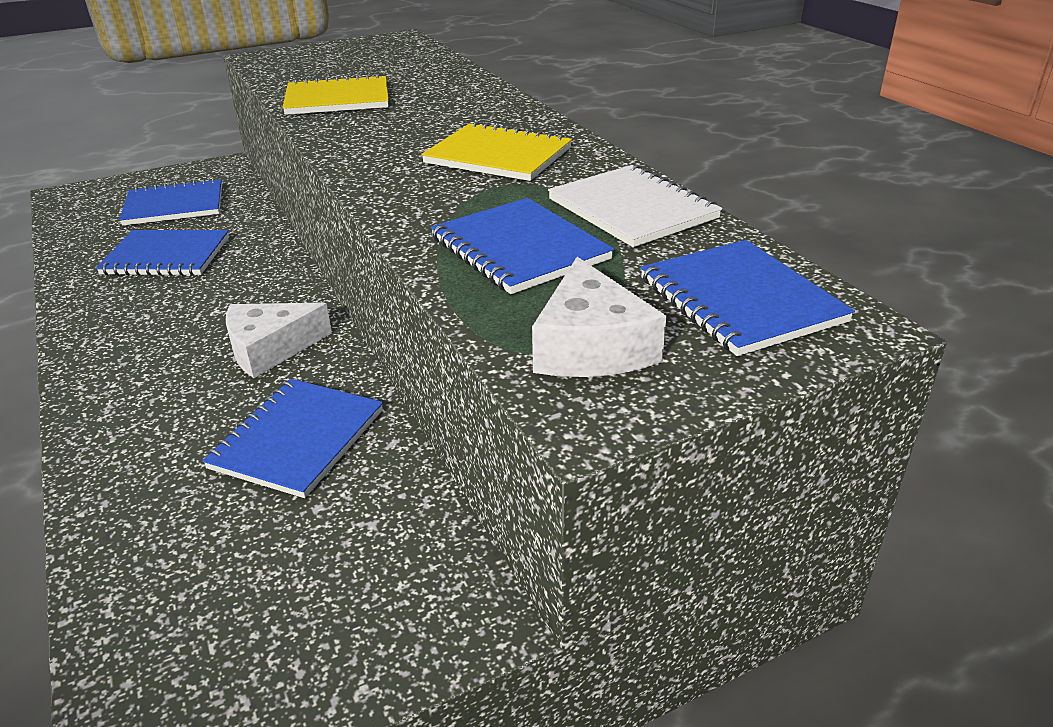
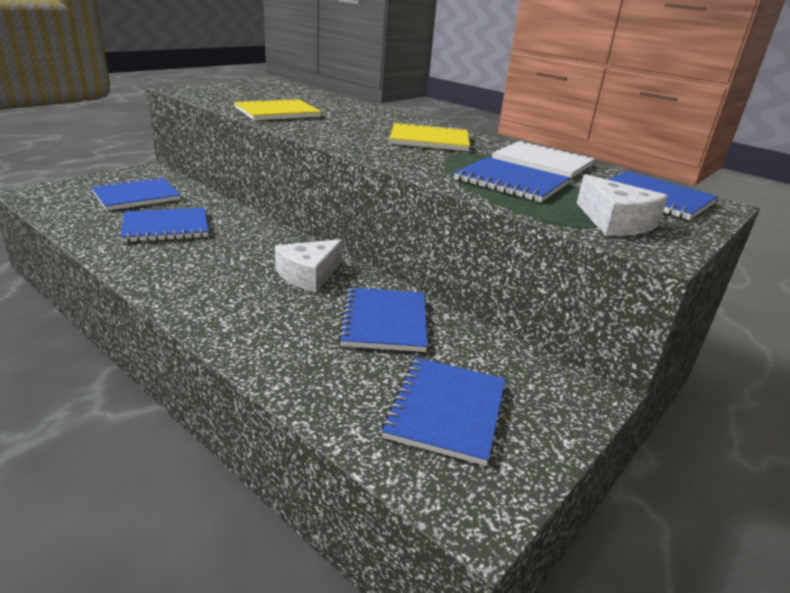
camera: 25 degrees left, 5 degrees down
(246, 597) = (446, 411): none -> blue notebook

